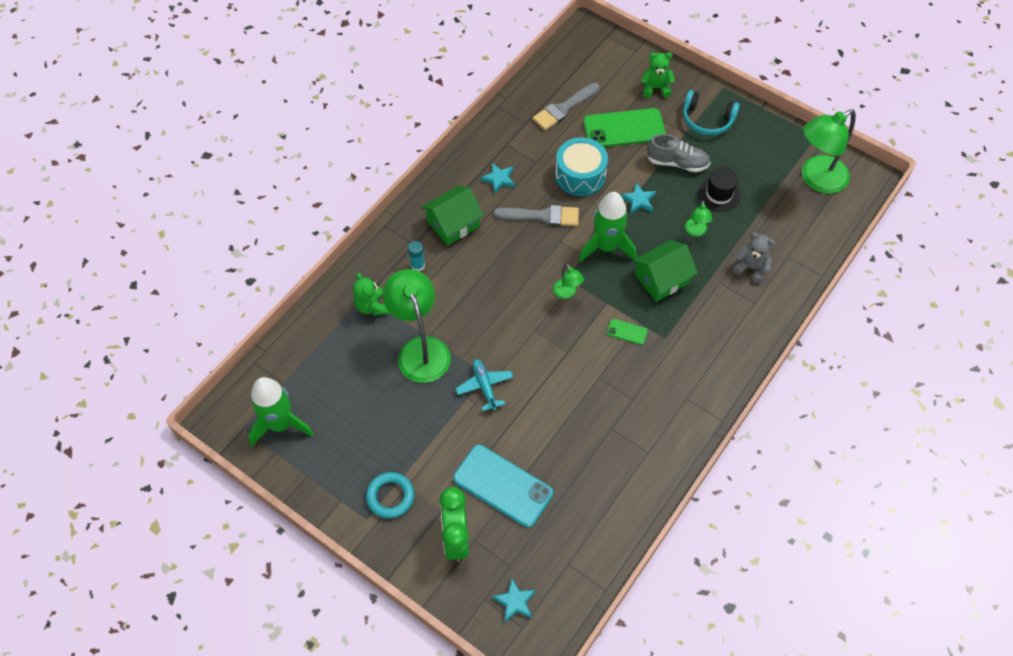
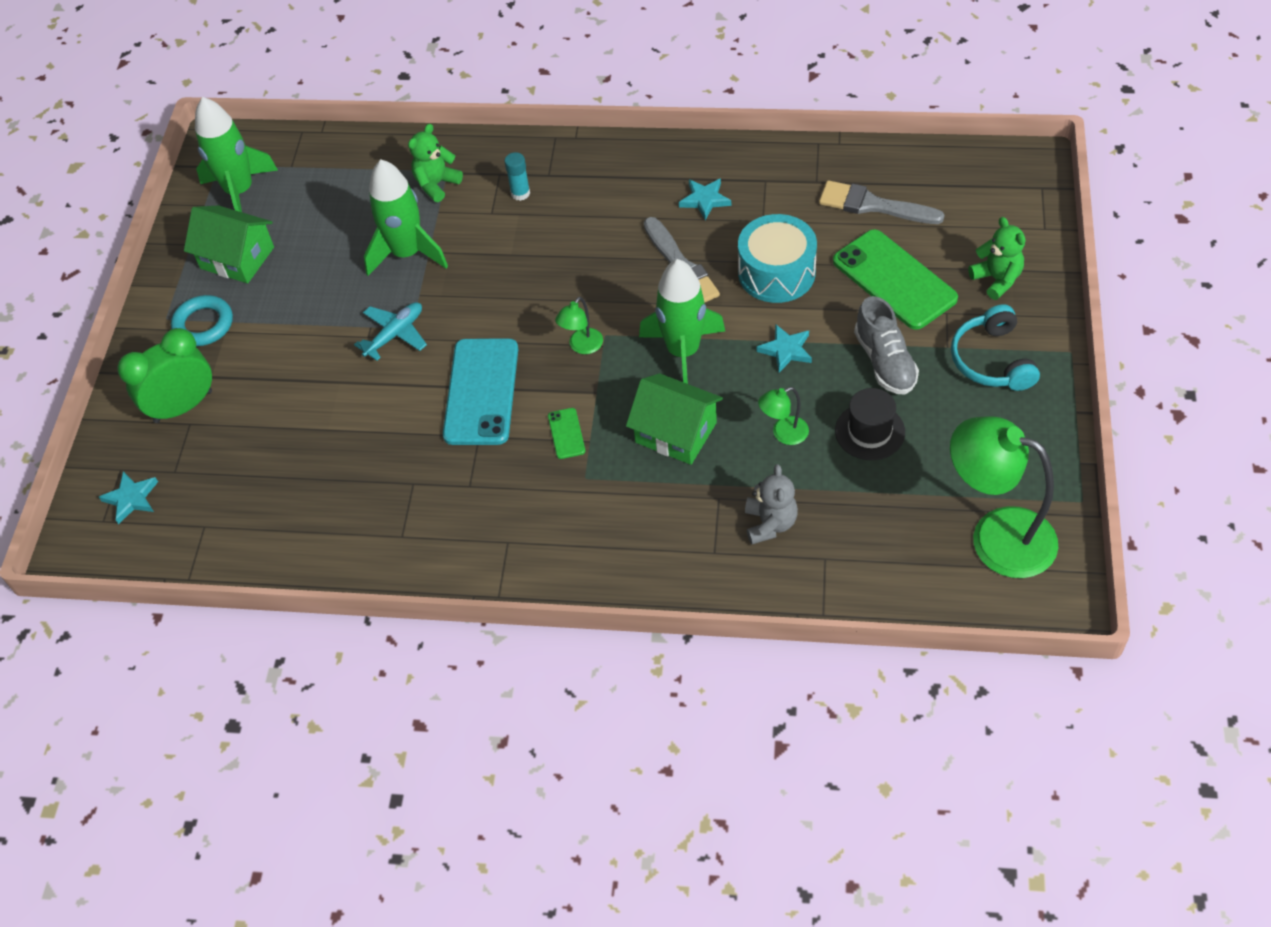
camera: 65 degrees right, 5 degrees down
(420, 349) = (407, 253): green lamp -> green rocket
(453, 224) = (604, 193): green house -> green house (237, 258)
(503, 485) = (272, 416): turquoise phone -> turquoise phone (481, 392)

